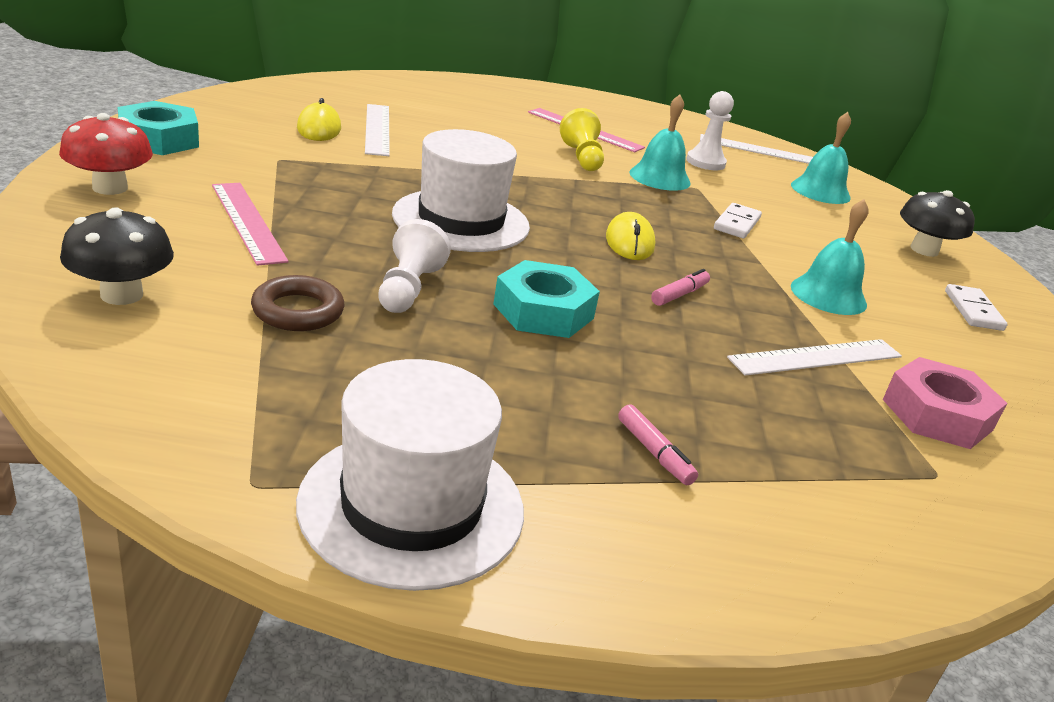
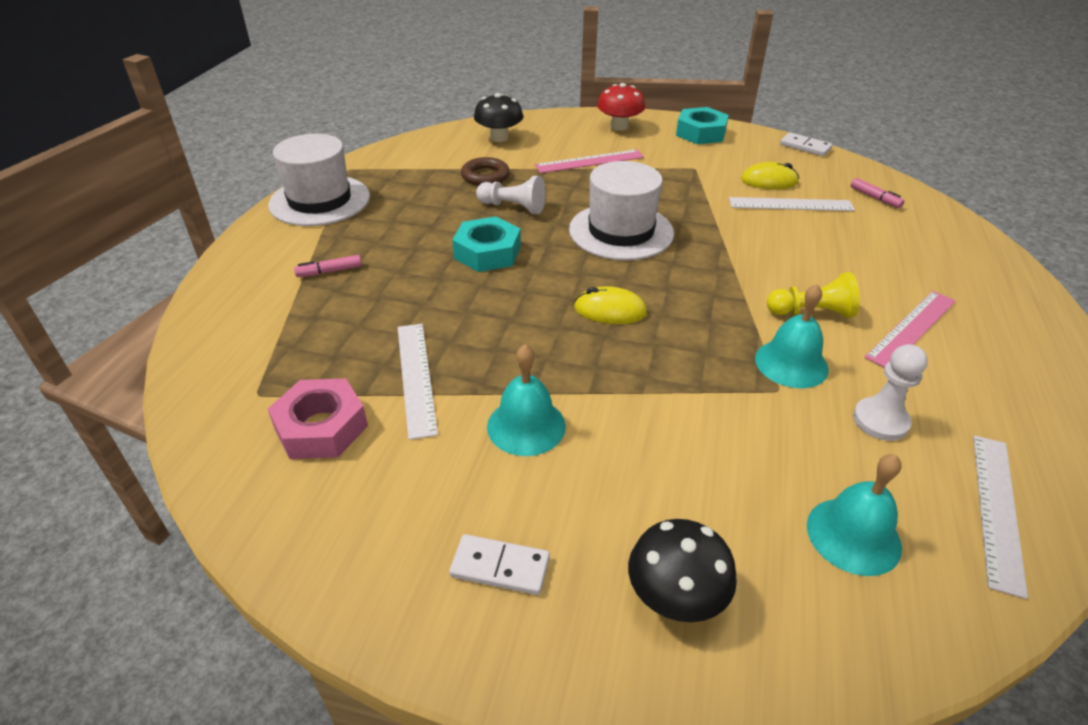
camera: 105 degrees right, 10 degrees up
(679, 295) = (517, 321): pink marker -> pink marker (875, 198)
(737, 224) = (684, 399): white domino -> white domino (805, 147)

